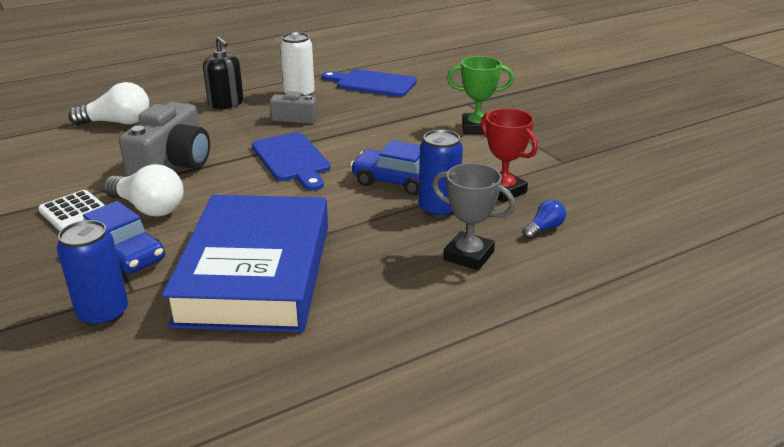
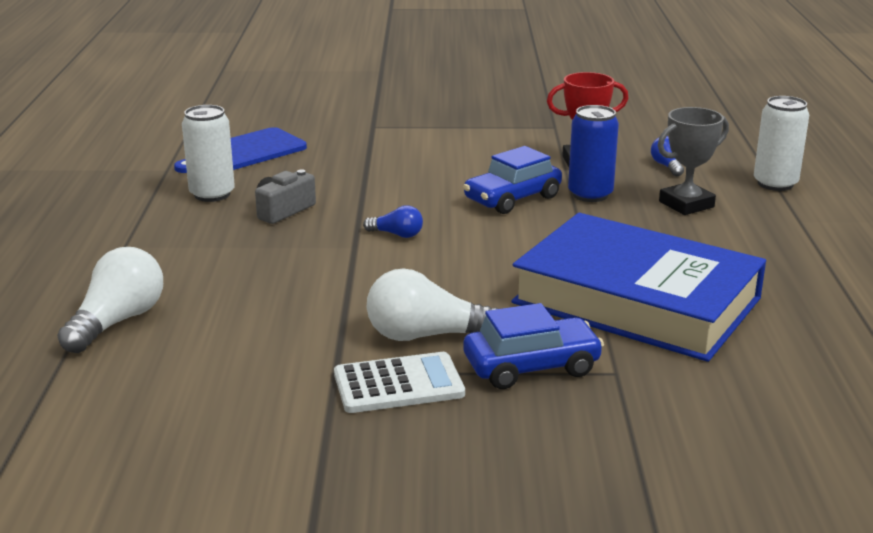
camera: 60 degrees left, 5 degrees down
(103, 313) = (653, 395): blue can -> none
(149, 208) = (426, 336): white light bulb -> white light bulb turned 150 degrees counterclockwise
(173, 164) = (318, 303): grey camera -> none
(226, 103) = (169, 240): black soap dispenser -> none
(292, 159) = (397, 234): blue cutting board -> blue light bulb
(477, 128) = (438, 138): green trophy -> none
(576, 293) = (775, 184): none -> white can

